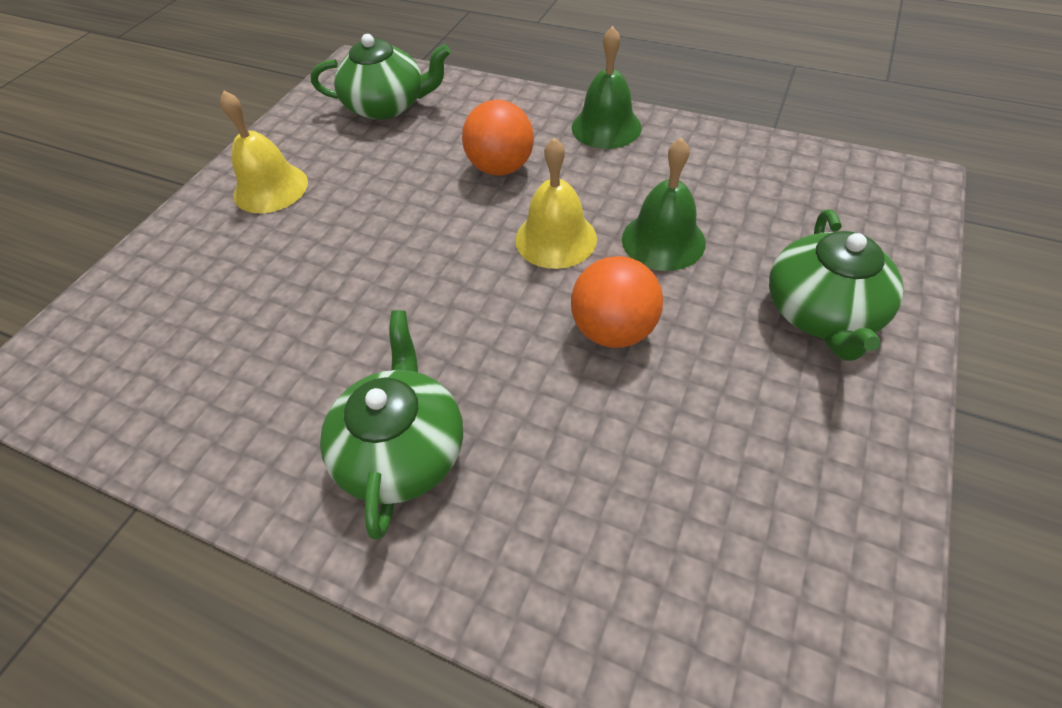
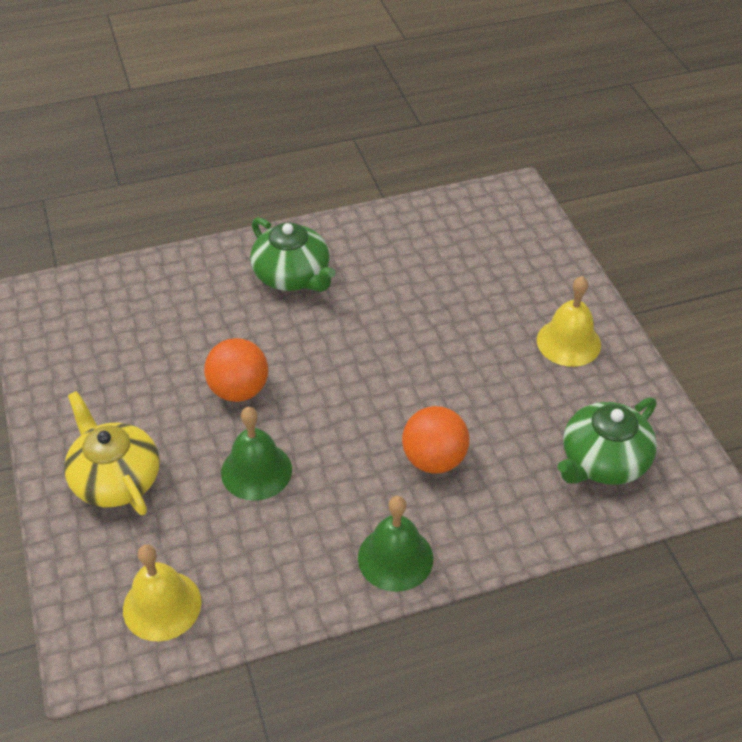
camera: 135 degrees right, 5 degrees down
(556, 239) = (331, 426): yellow bell -> yellow bell (162, 605)
(821, 312) = (116, 479): green teapot -> yellow teapot

